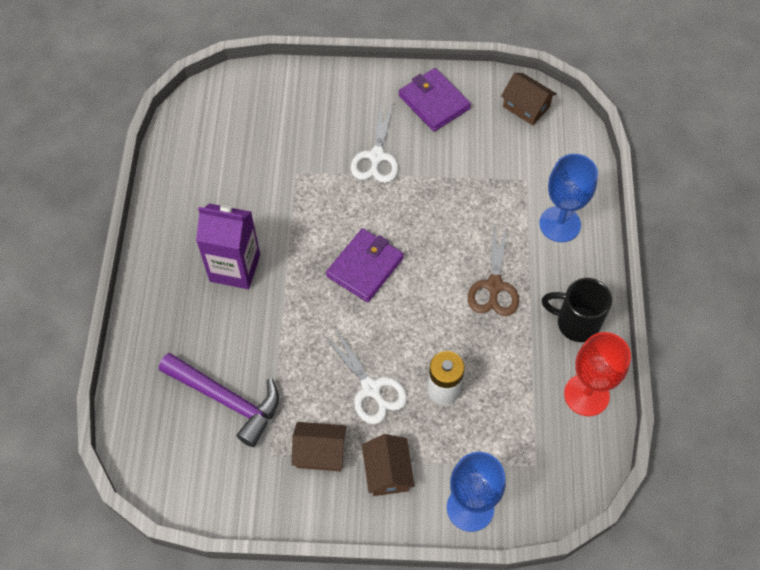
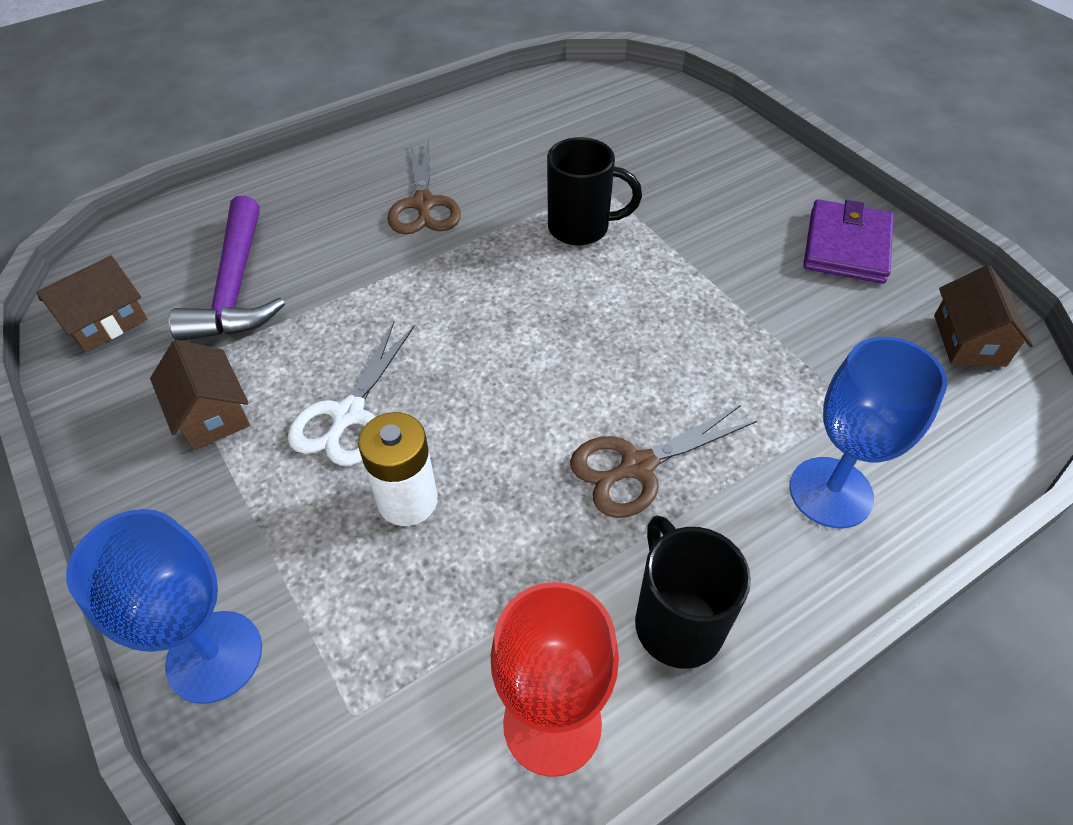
camera: 55 degrees right, 10 degrees down
(235, 268) = (423, 204): purple carton -> brown scissors
(322, 205) = (581, 228): none -> black mug
(365, 267) = (531, 311): purple wallet -> none
(376, 157) = (702, 238): white scissors -> none
(387, 472) = (221, 506): brown house -> brown house (105, 322)

